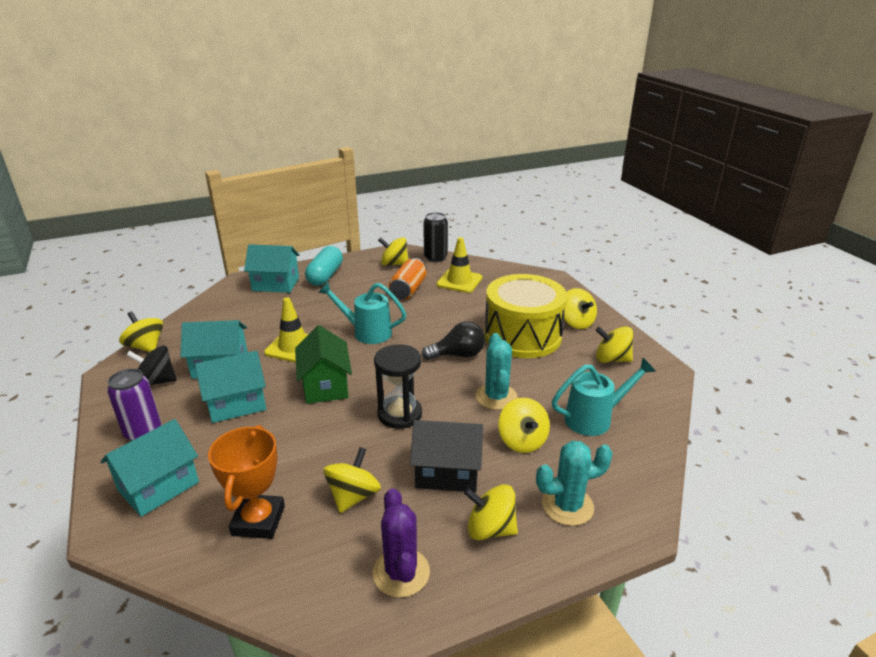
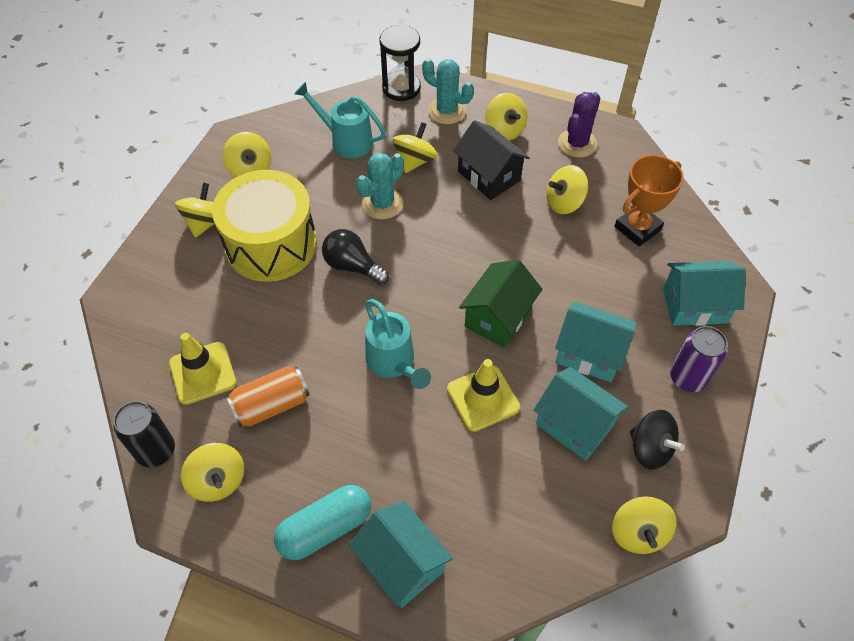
camera: 135 degrees left, 25 degrees up
(399, 414) = (469, 242): black hourglass -> black hourglass (401, 88)

